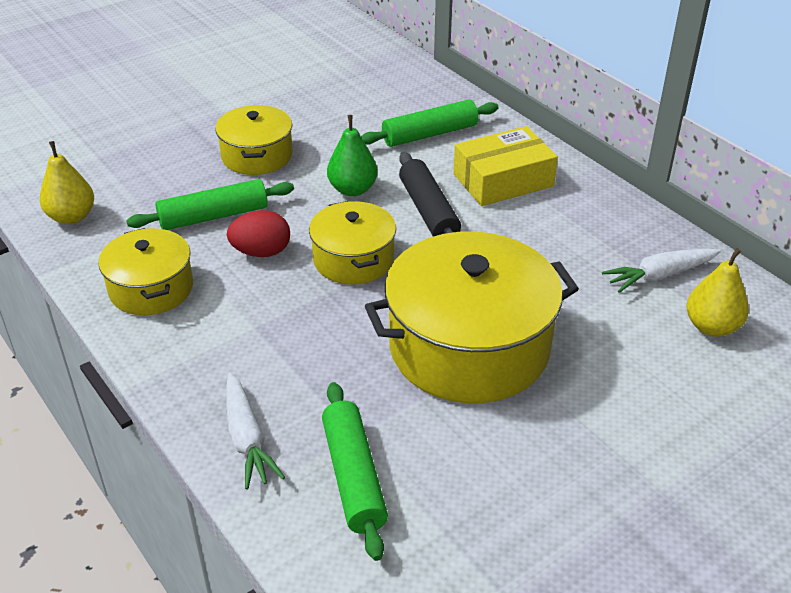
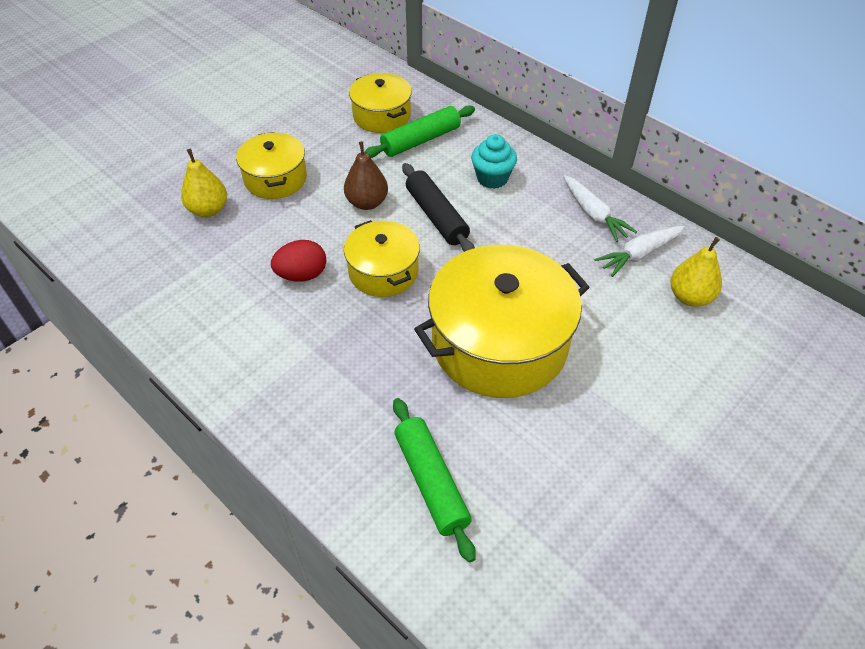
camera: 10 degrees left, 10 degrees up
(72, 217) = (123, 261): yellow pear -> yellow pear (208, 210)
(151, 288) = (213, 324): yellow pot -> yellow pot (382, 116)
(213, 216) = (251, 244): green rolling pin -> none
(247, 438) = (332, 459): white carrot -> white carrot (593, 214)
(352, 189) = (367, 203): green pear -> brown pear
(503, 180) = (492, 178): yellow box -> turquoise cupcake

